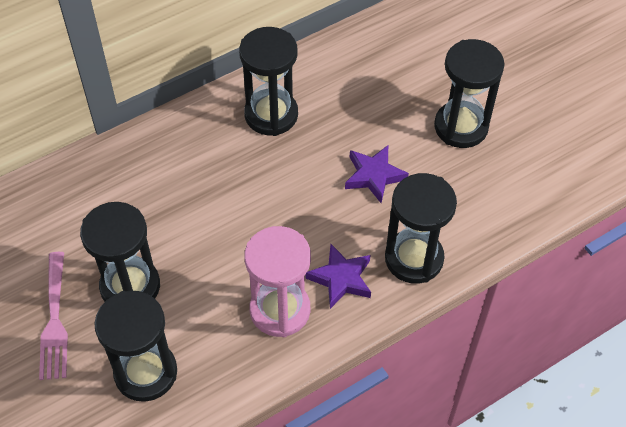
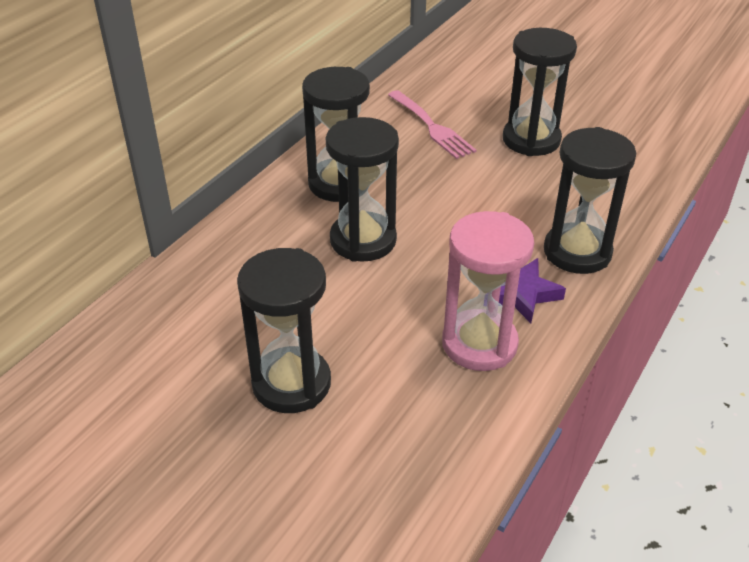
camera: 25 degrees left, 15 degrees down
(55, 321) = (219, 453): pink fork -> pink fork (432, 127)
(146, 372) = (372, 463): black hourglass -> black hourglass (363, 240)
(374, 176) = (482, 200): purple star -> none

